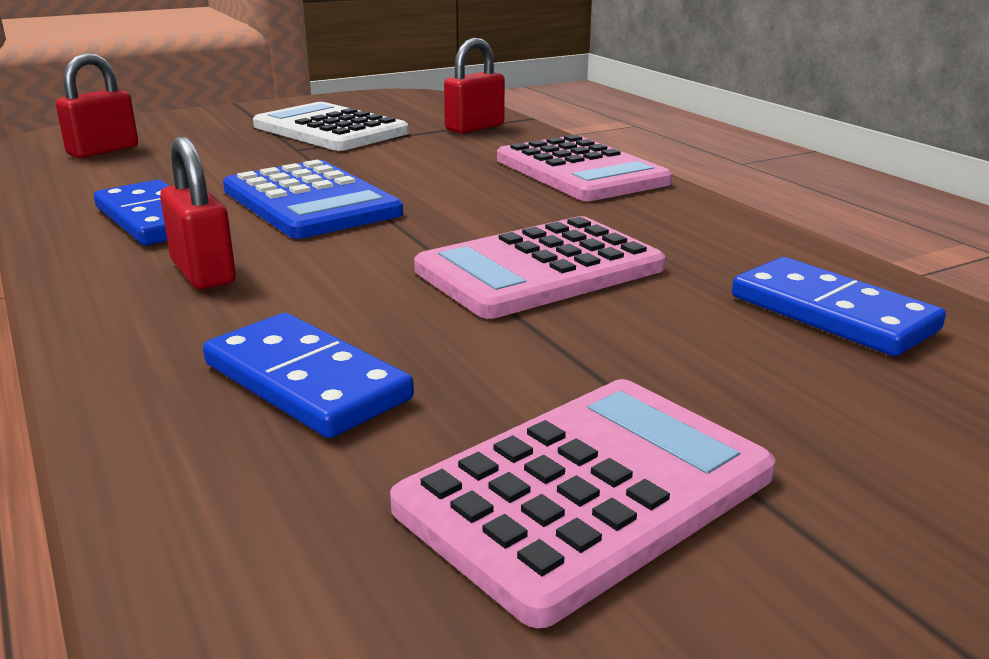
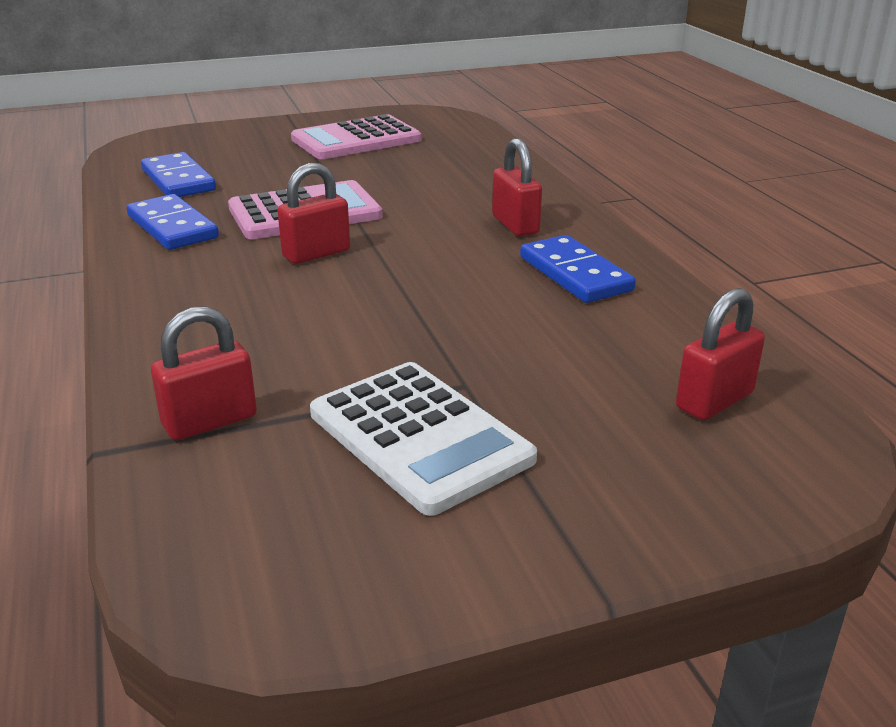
camera: 170 degrees left, 5 degrees up
(306, 382) = (449, 171): blue domino -> blue domino (173, 227)
(310, 202) = (447, 284): blue calculator -> none
(478, 220) = (316, 254): none -> red padlock
(580, 171) = (174, 308): pink calculator -> none

